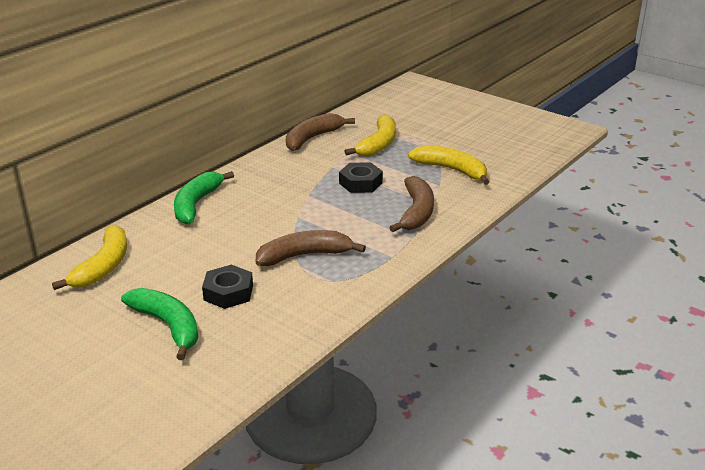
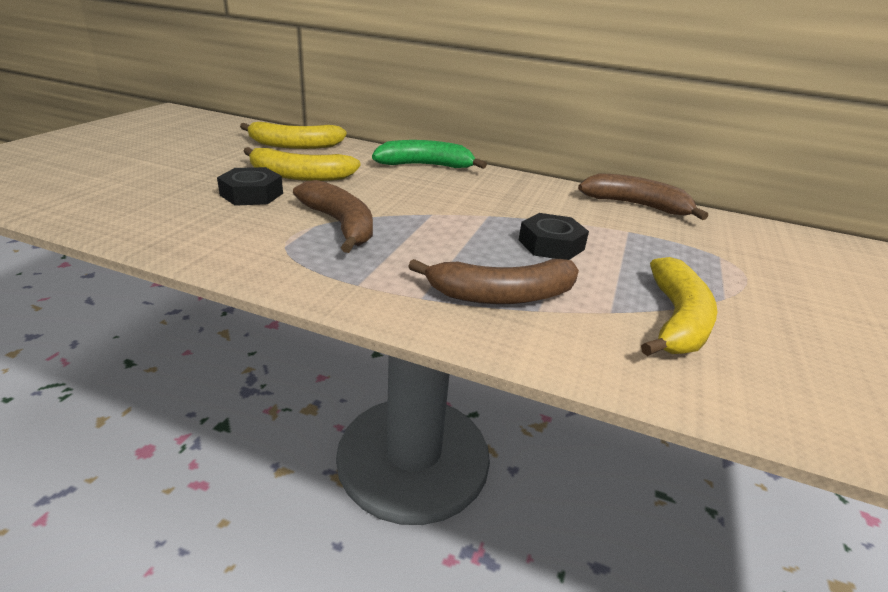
camera: 70 degrees right, 0 degrees up
(168, 326) = (189, 176): green banana -> none
(378, 144) = (678, 248): yellow banana -> yellow banana (300, 176)

